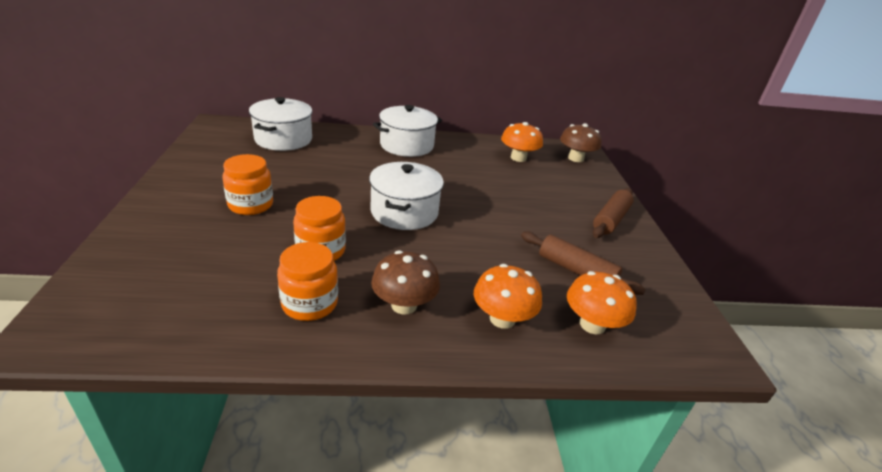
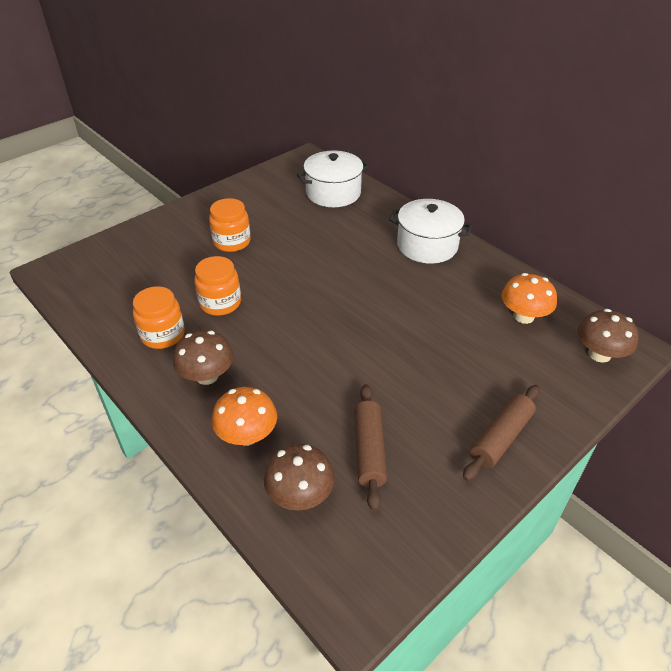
camera: 55 degrees right, 10 degrees up
(404, 212) = (320, 308): white pot -> none
(592, 324) = (300, 495): orange mushroom -> brown mushroom
(610, 220) = (501, 438): brown rolling pin -> brown rolling pin turned 45 degrees counterclockwise

